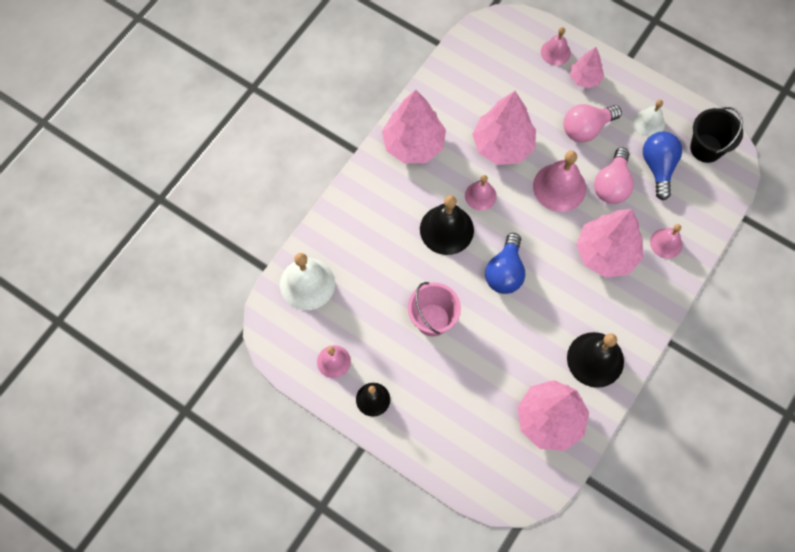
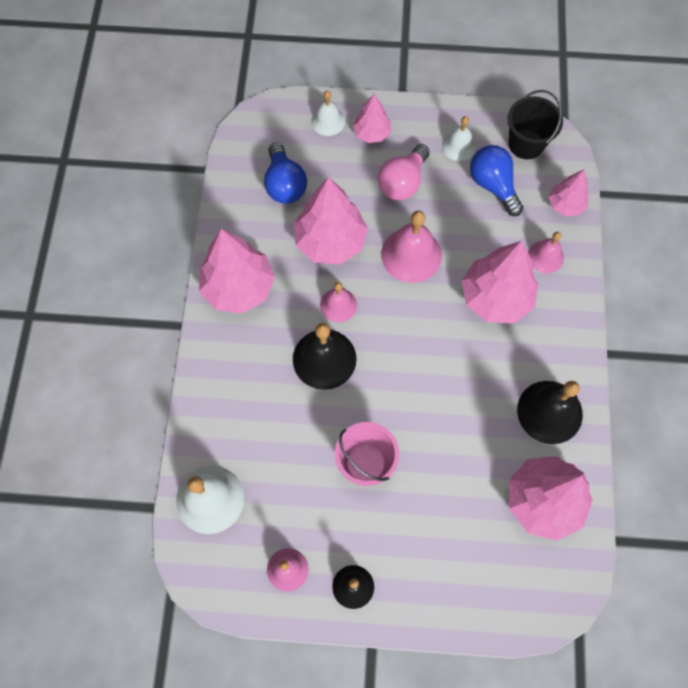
camera: 30 degrees left, 0 degrees up
(505, 272) = (409, 371): blue light bulb -> blue light bulb (284, 184)
(555, 52) = (328, 121): pink bell -> white bell
(612, 185) = (460, 226): pink light bulb -> none
(708, 212) = (565, 205): none -> pink tree

